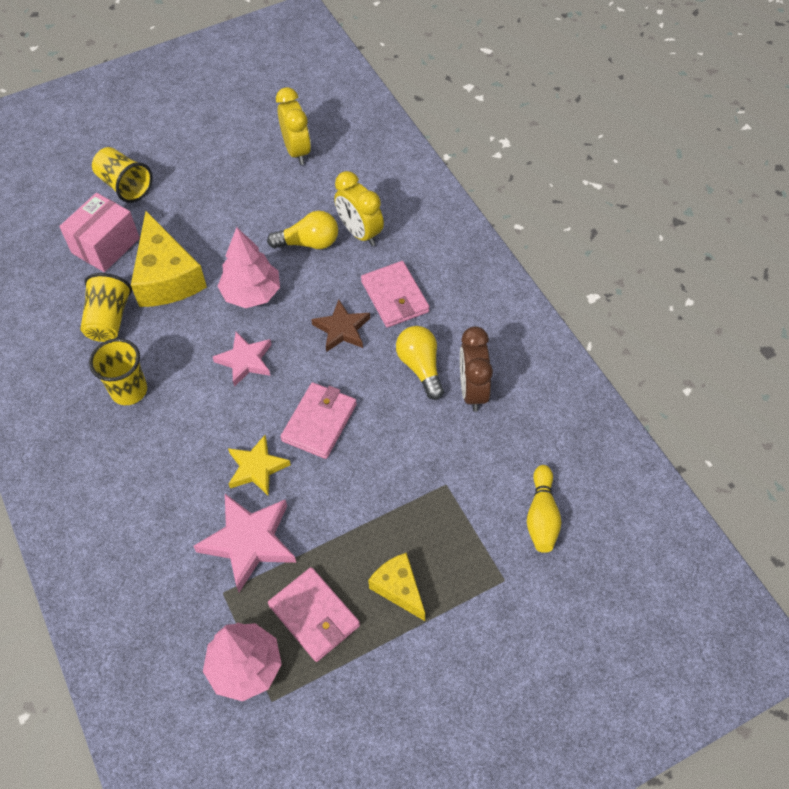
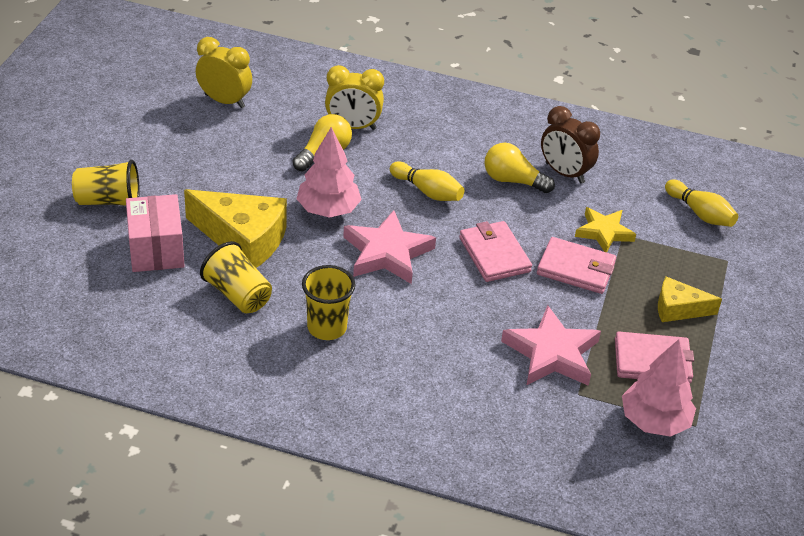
camera: 50 degrees left, 15 degrees down
(245, 361) = (387, 253): pink star -> pink star, size x1.51
(257, 468) = (492, 309): yellow star -> yellow star (604, 232)
(342, 329) = (427, 191): brown star -> yellow bowling pin
(395, 297) = (435, 150): pink wallet -> pink wallet (576, 269)

